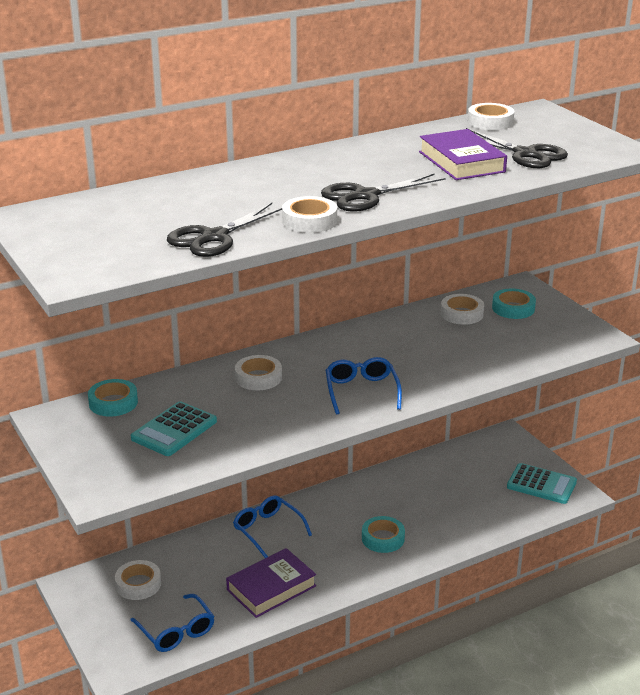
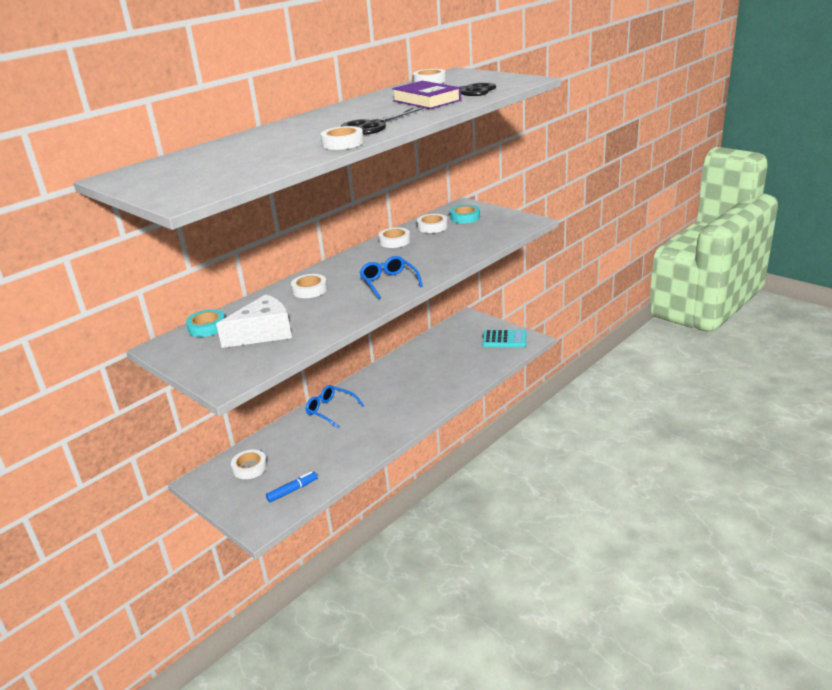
camera: 15 degrees left, 0 degrees up
(174, 430) = (263, 333): turquoise calculator -> white cheese
(176, 631) = (292, 490): blue glasses -> blue marker
(214, 237) = (277, 162): black scissors -> none
(271, 588) = (349, 445): purple book -> none
(383, 538) = (414, 396): turquoise tape -> none
(400, 326) = (394, 241): none -> white tape

